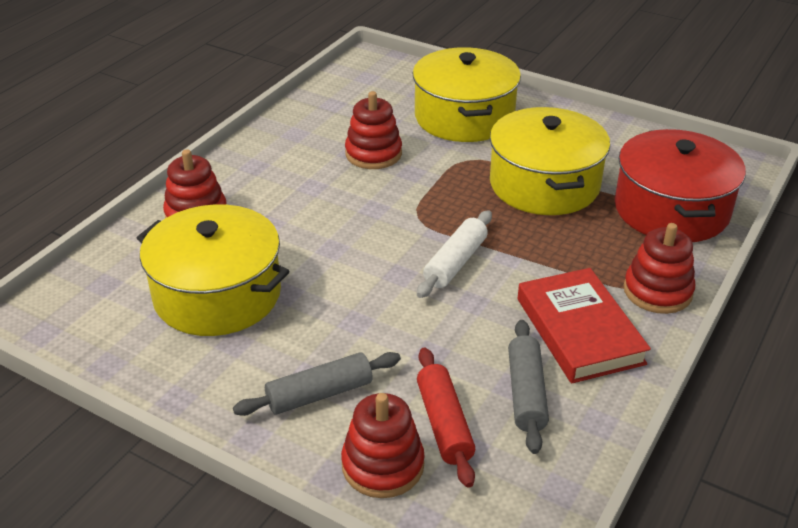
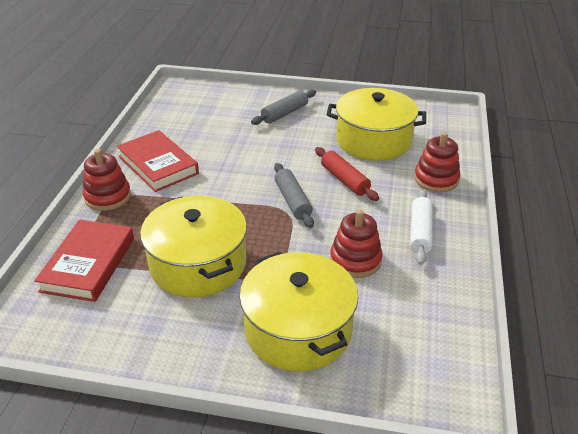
camera: 160 degrees right, 0 degrees up
(383, 465) = (241, 98): red stacking toy -> none
(444, 424) = (220, 115): red rolling pin -> red rolling pin (344, 180)
(455, 262) = (245, 186): white rolling pin -> white rolling pin (420, 232)
(526, 393) = (183, 132): grey rolling pin -> grey rolling pin (293, 201)
(671, 209) = (88, 264): red pot -> red book

